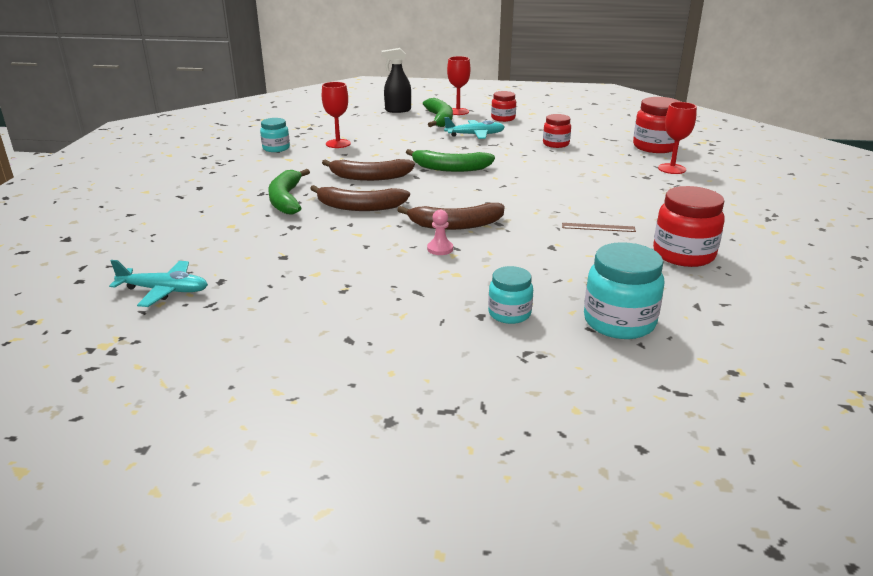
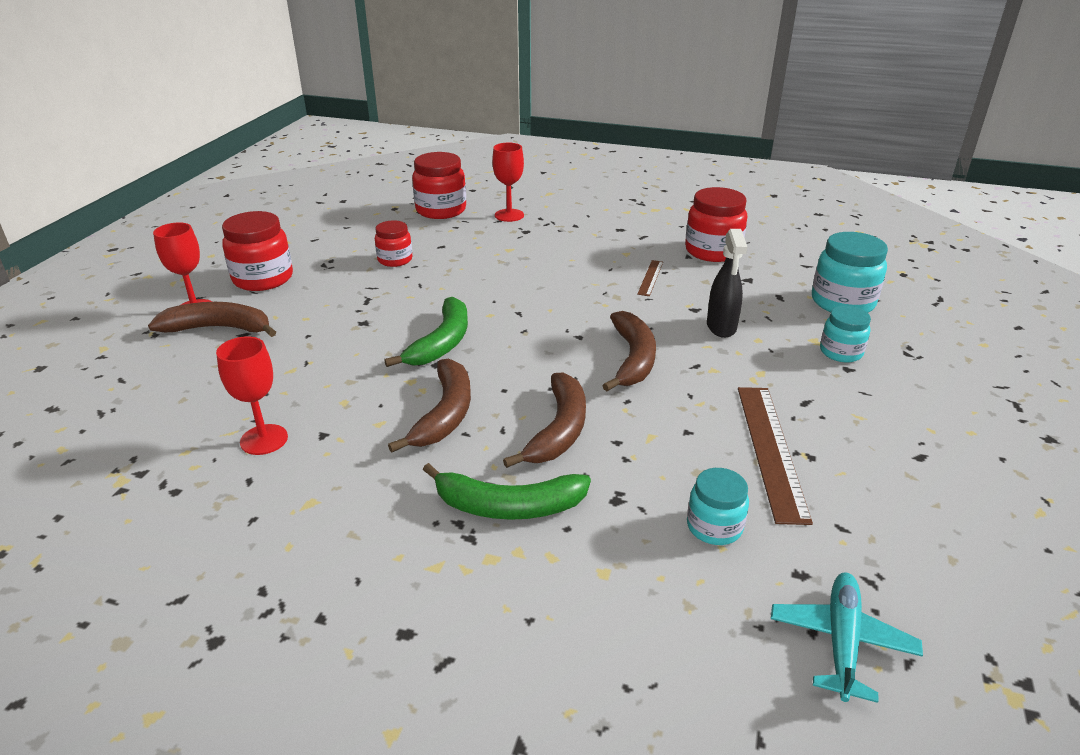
camera: 80 degrees left, 5 degrees up
(276, 148) = (235, 521): turquoise jar -> turquoise jar (714, 527)
(349, 275) = (770, 449): none -> brown ruler
(397, 110) = (129, 363): black spray bottle -> black spray bottle (721, 327)
(440, 119) = (219, 328): green banana -> brown banana
(440, 249) = (698, 376): pink pawn -> none
(475, 135) = (318, 308): turquoise plane -> none
(503, 118) = (263, 279): red jar -> red jar, size x1.64

